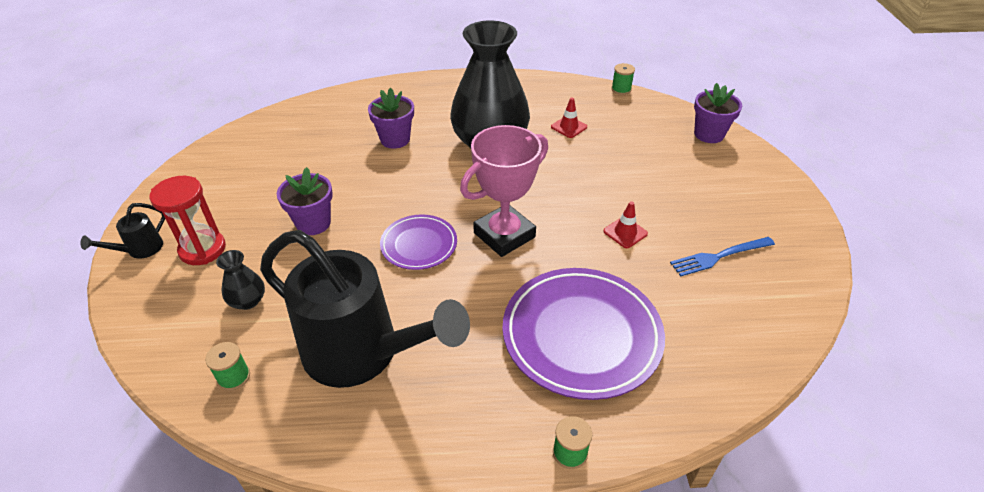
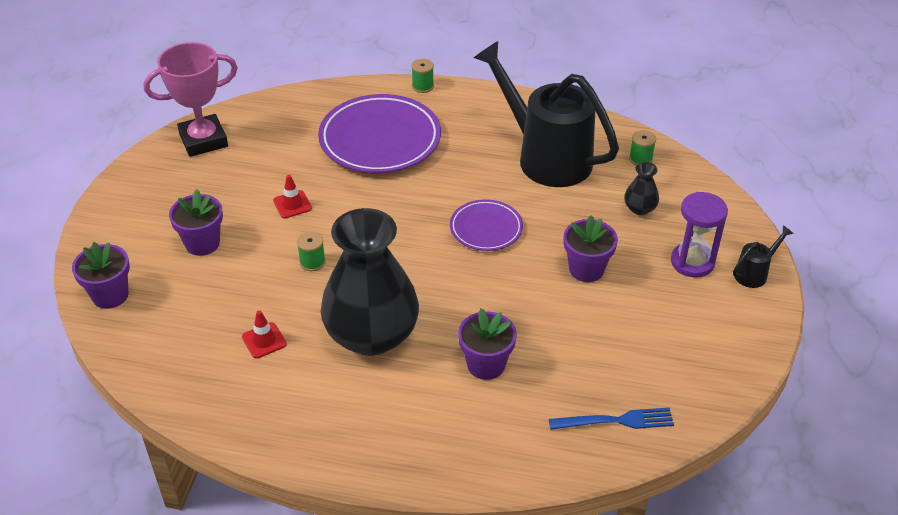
camera: 165 degrees left, 0 degrees up
(202, 249) = (692, 262): red hourglass -> purple hourglass
(504, 235) = (404, 223): pink trophy -> pink trophy (203, 140)
(621, 89) = (150, 393): green spool -> green spool (312, 262)
(676, 182) = (202, 243): none -> purple flower pot
(718, 257) = (230, 170): blue fork -> blue fork (617, 420)

